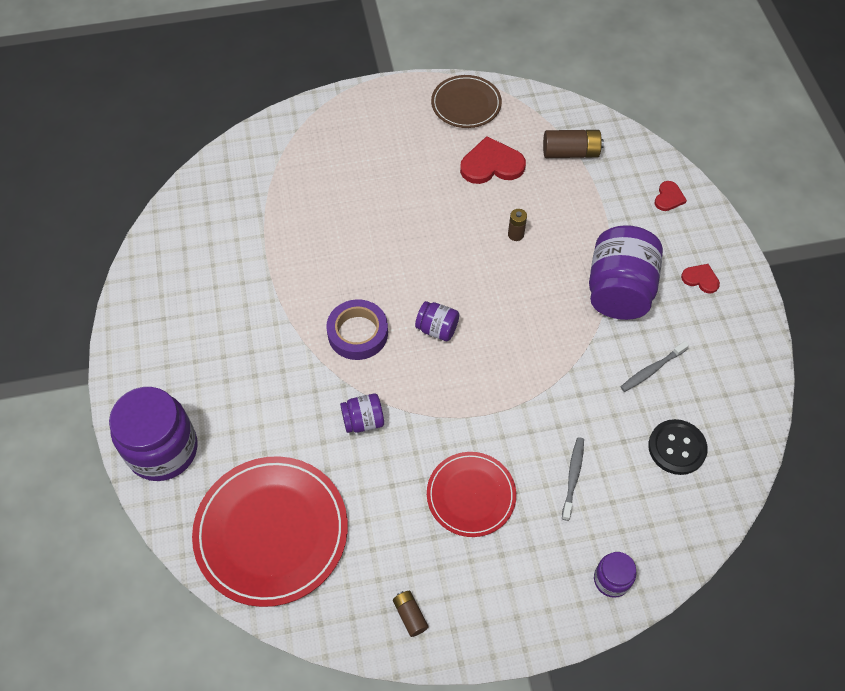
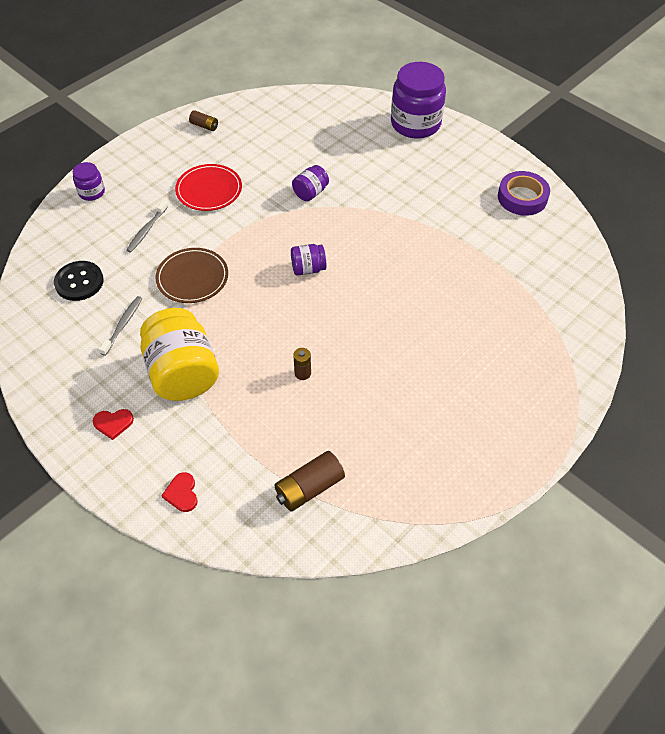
camera: 145 degrees right, 5 degrees down
(271, 532) = (314, 121): red plate -> none
(358, 333) = (362, 237): purple tape -> purple tape (522, 197)
(466, 104) = (453, 483): brown plate -> brown plate (192, 277)
(491, 164) = (374, 429): red heart -> none
(573, 477) = (147, 230): grey toothbrush -> grey toothbrush turned 45 degrees clockwise
(619, 290) = (182, 373): purple jar -> yellow jar

